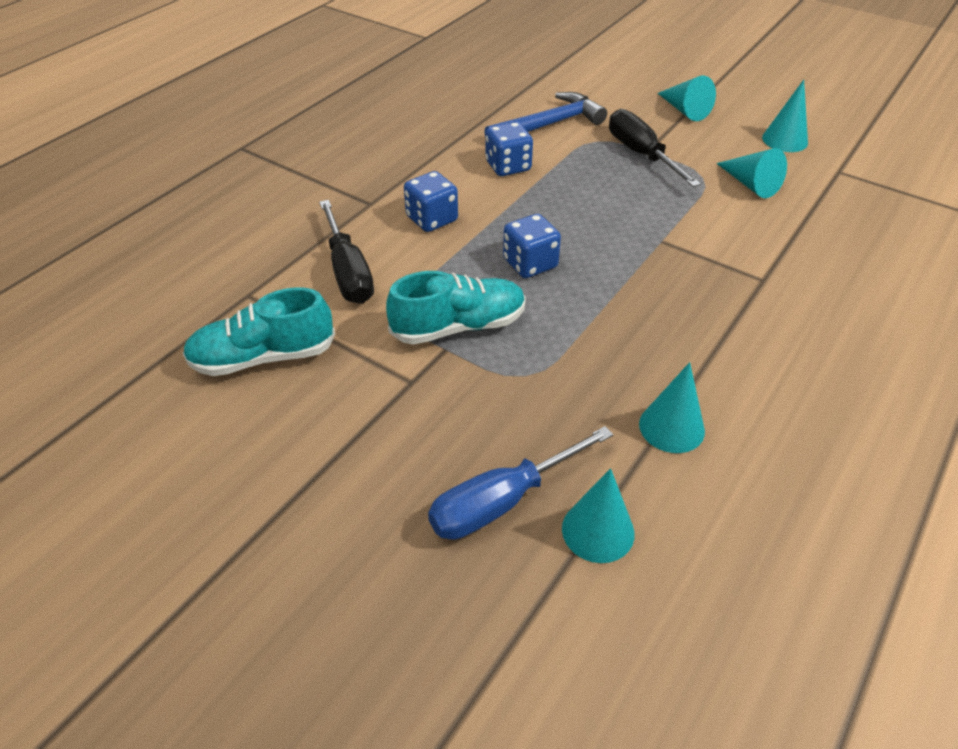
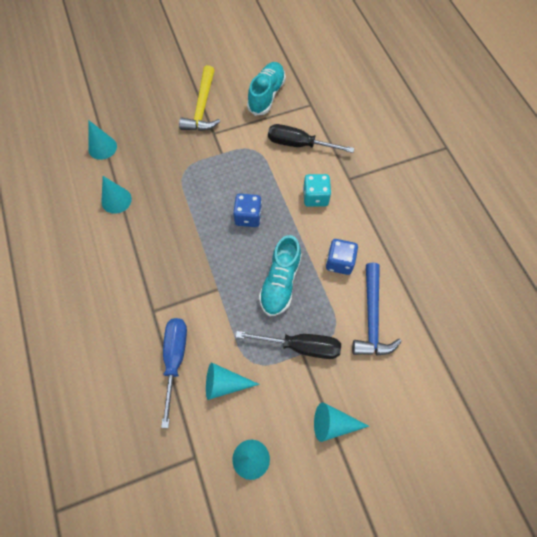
camera: 125 degrees right, 20 degrees up
(362, 431) = (202, 107): none -> yellow hammer
(432, 219) = (315, 197): blue dice -> turquoise dice
(458, 326) = (230, 164): turquoise shoe -> turquoise shoe (280, 282)
(500, 502) = (137, 128): blue screwdriver -> blue screwdriver (175, 359)

